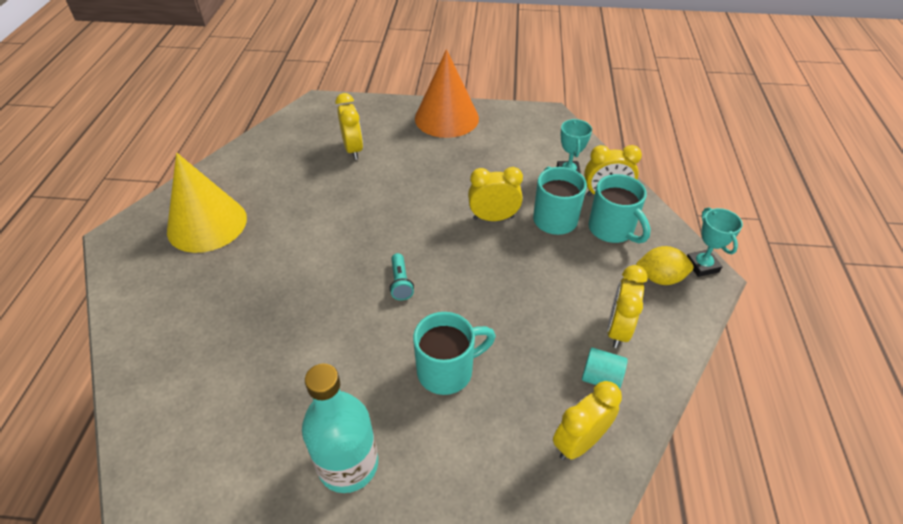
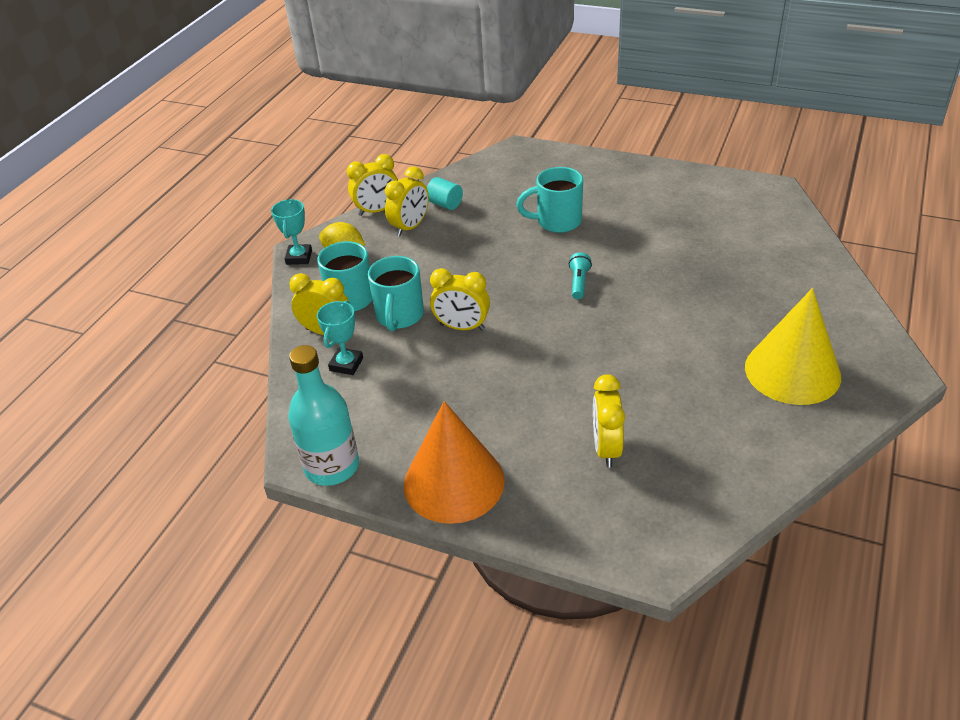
camera: 160 degrees left, 5 degrees down
(348, 464) = (639, 188): turquoise bottle -> turquoise bottle (332, 466)
(579, 442) = (482, 179): yellow clock -> yellow clock (377, 210)

